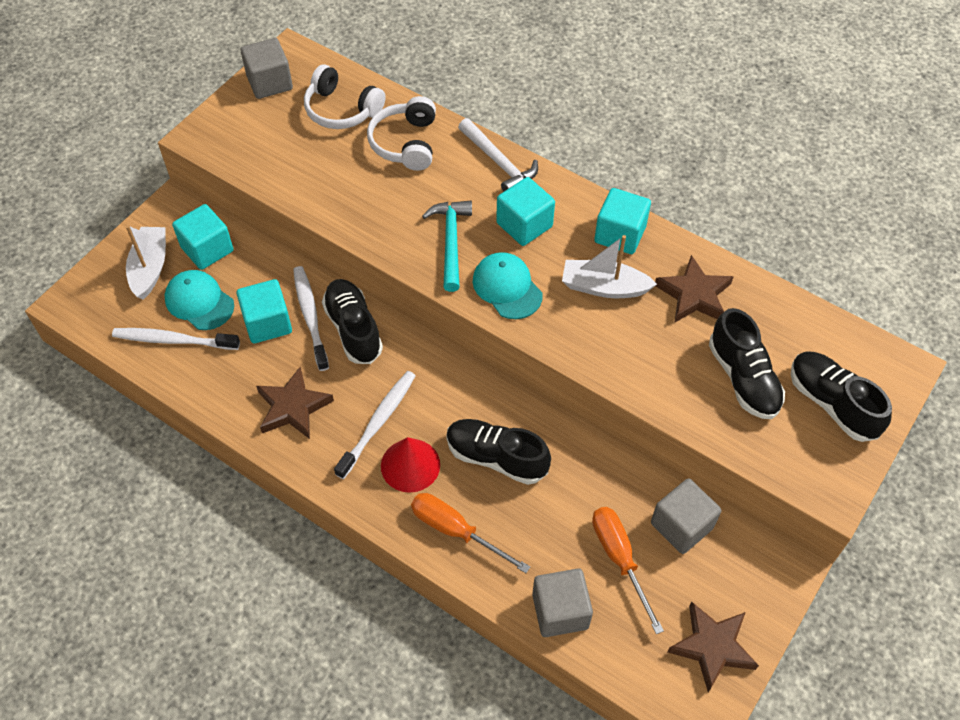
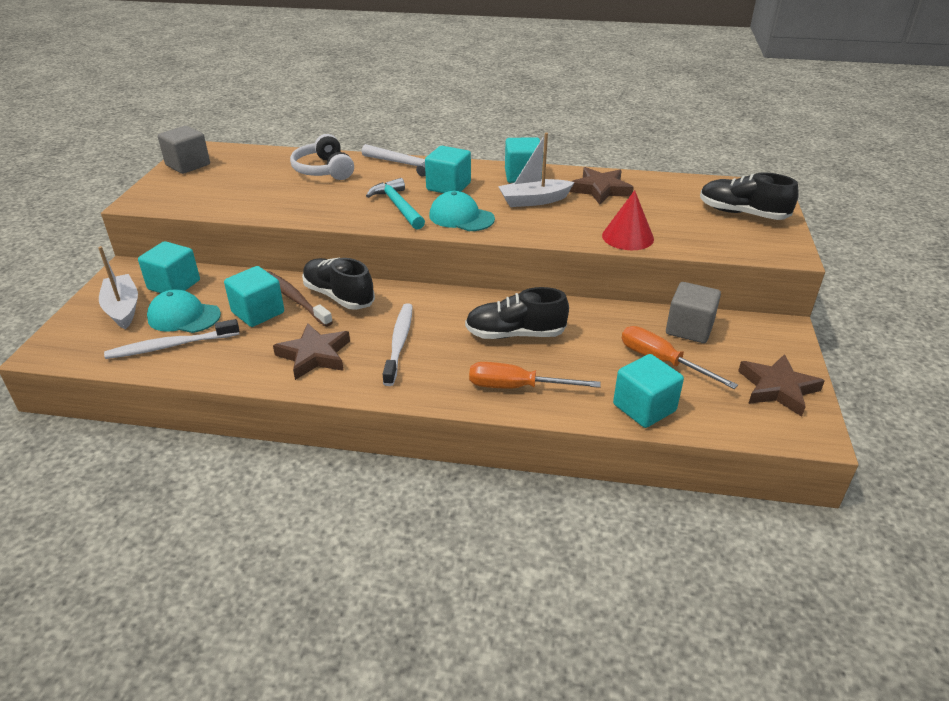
camera: 25 degrees left, 20 degrees down
(310, 317) = (295, 299): white toothbrush -> brown toothbrush
(341, 110) = (259, 165): white headphones -> none
(410, 465) = (446, 359): red cone -> red cone (627, 237)
(560, 611) = (644, 408): grey cube -> turquoise cube
(743, 378) = (673, 217): black shoe -> none

